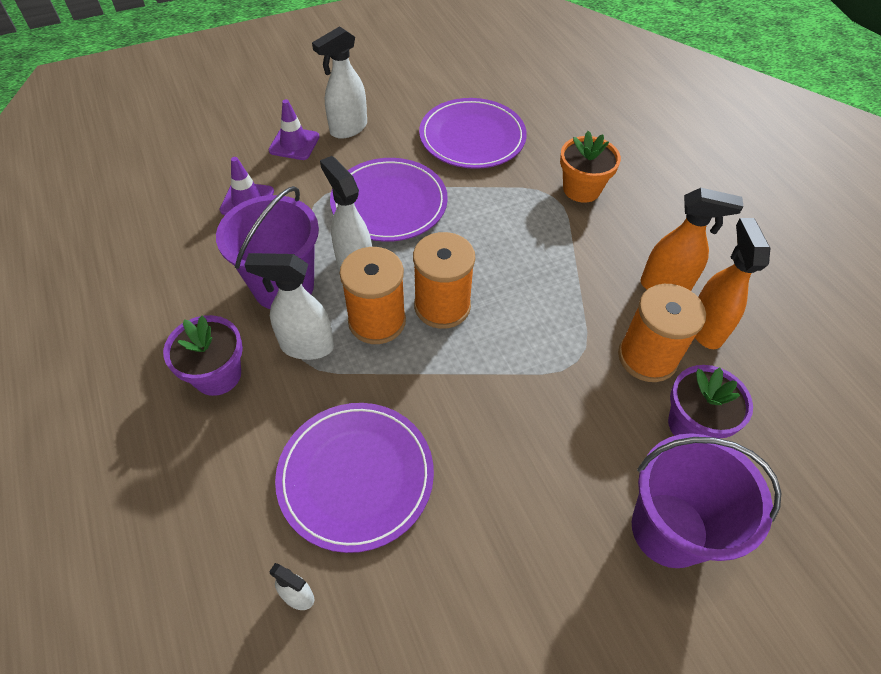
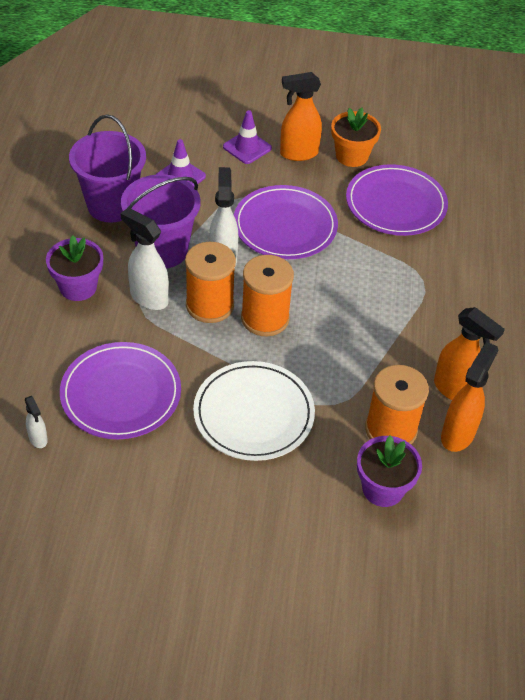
camera: 30 degrees right, 5 degrees down
(348, 129) = (298, 153): white spray bottle -> orange spray bottle
(511, 417) = (253, 414): none -> white plate
(581, 189) = (453, 286): orange flower pot -> orange flower pot (352, 156)
(669, 529) = (303, 537): purple bucket -> purple bucket (111, 205)

